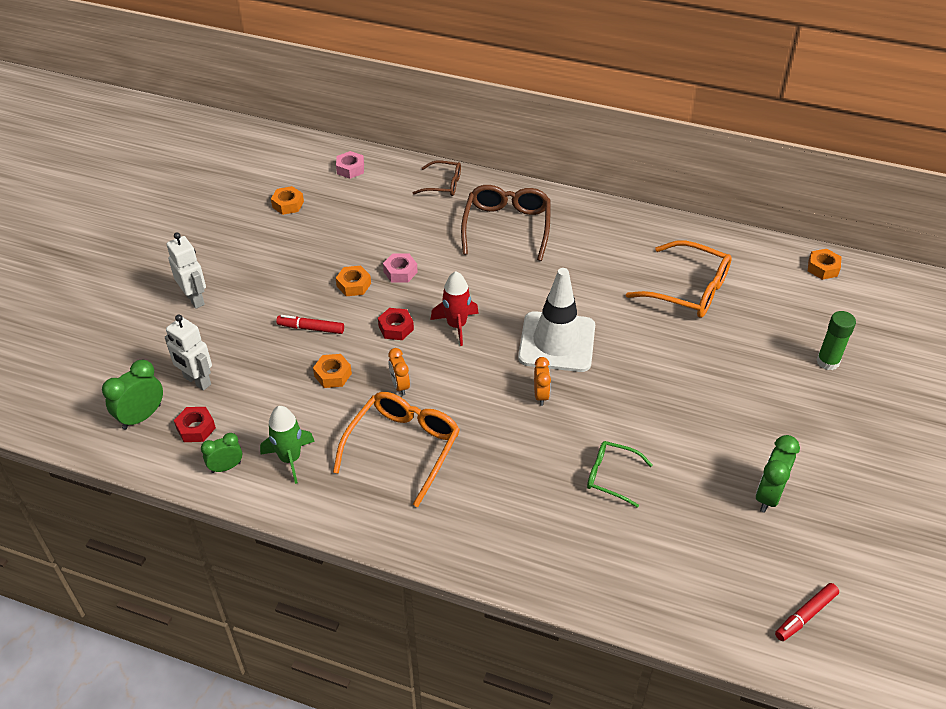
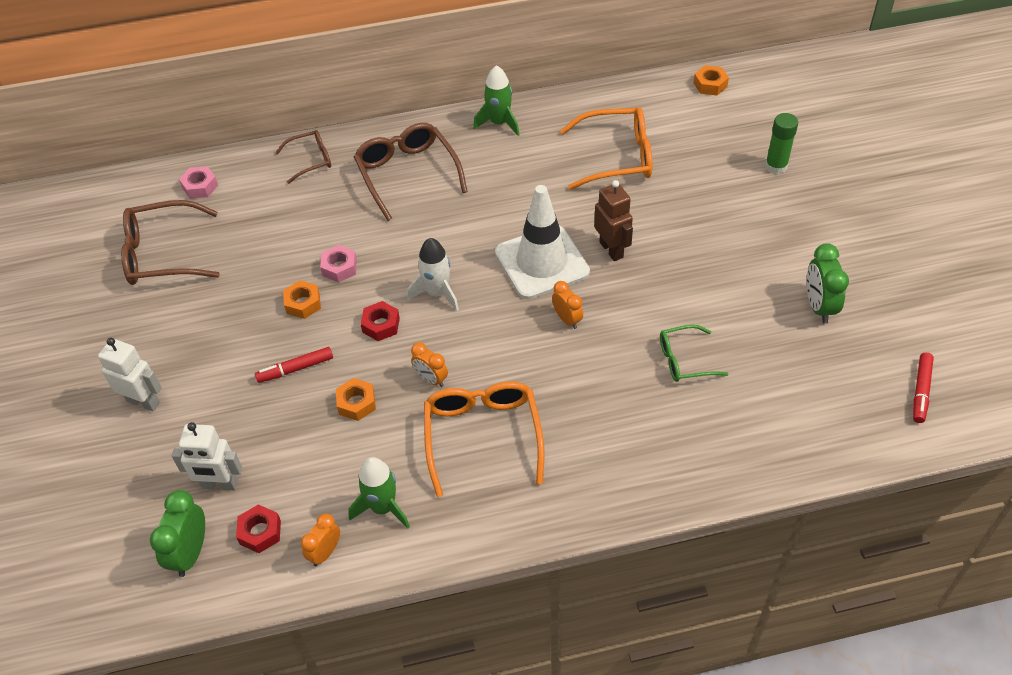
camera: 30 degrees left, 5 degrees up
(226, 467) = (325, 552): green clock -> orange clock
(288, 204) = (163, 254): orange nut -> brown glasses
(456, 325) = (437, 293): red rocket -> white rocket
(611, 220) = (499, 123): none -> green rocket
(622, 360) = (611, 249): none -> brown robot

